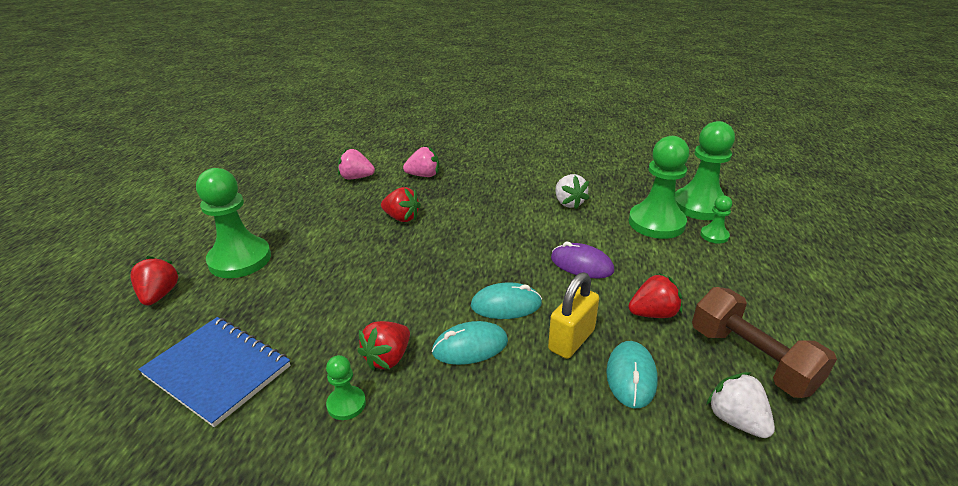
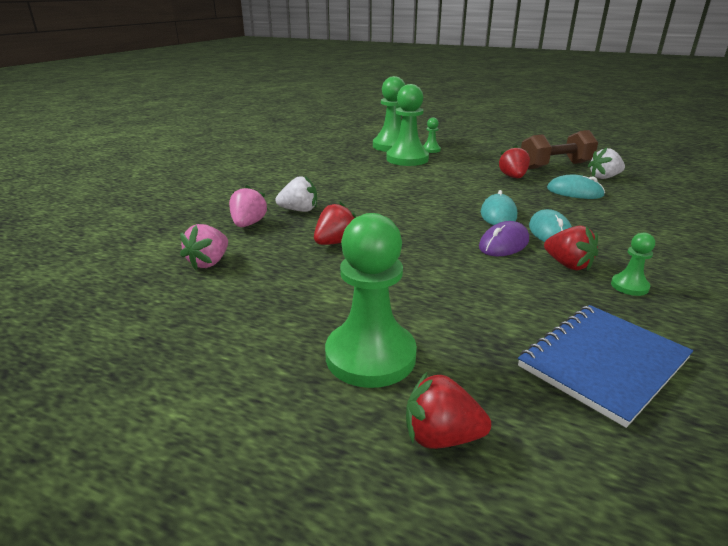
camera: 75 degrees left, 5 degrees down
(568, 203) = (360, 176): white strawberry -> white strawberry (299, 210)
(571, 340) = (540, 201): yellow padlock -> none
(581, 264) = (451, 185): purple mouse -> purple mouse (504, 244)

